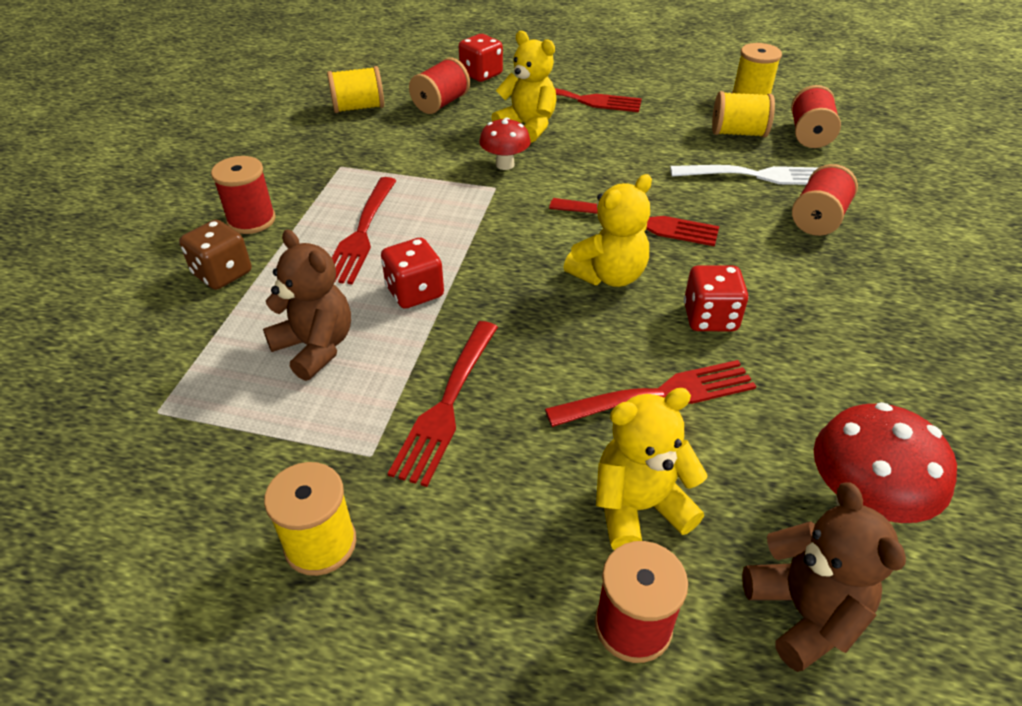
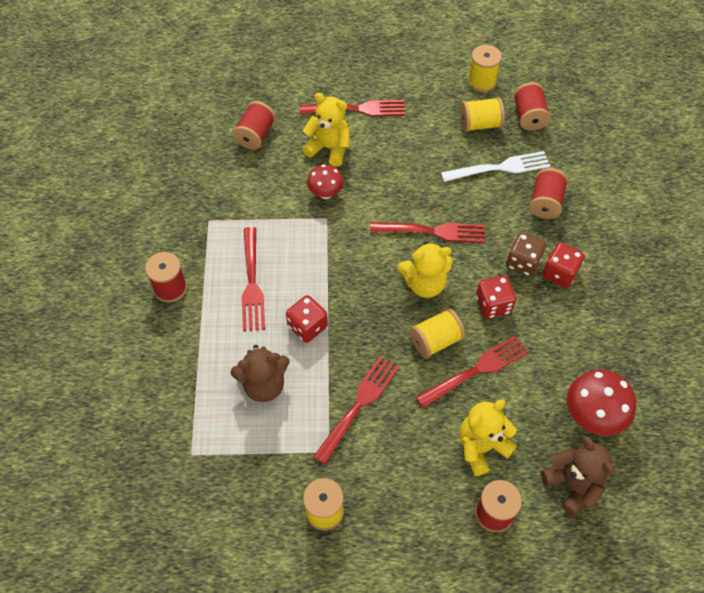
camera: 15 degrees left, 15 degrees up
(222, 273) = (175, 340): brown dice -> brown dice (523, 263)
(315, 347) = (264, 385): brown teddy bear -> brown teddy bear turned 135 degrees clockwise
(358, 108) = (194, 153): yellow spool -> yellow spool (435, 340)
(447, 403) = (358, 406): red fork -> red fork turned 150 degrees counterclockwise
(481, 74) = (274, 93): red dice -> red dice (559, 273)
(609, 275) = (424, 284): yellow teddy bear -> yellow teddy bear turned 45 degrees clockwise

